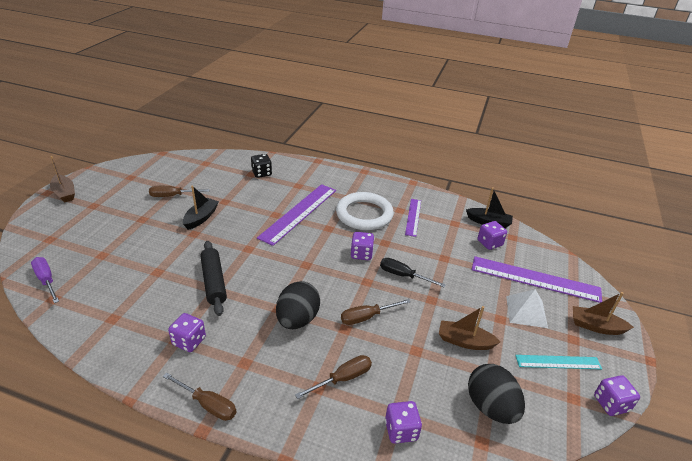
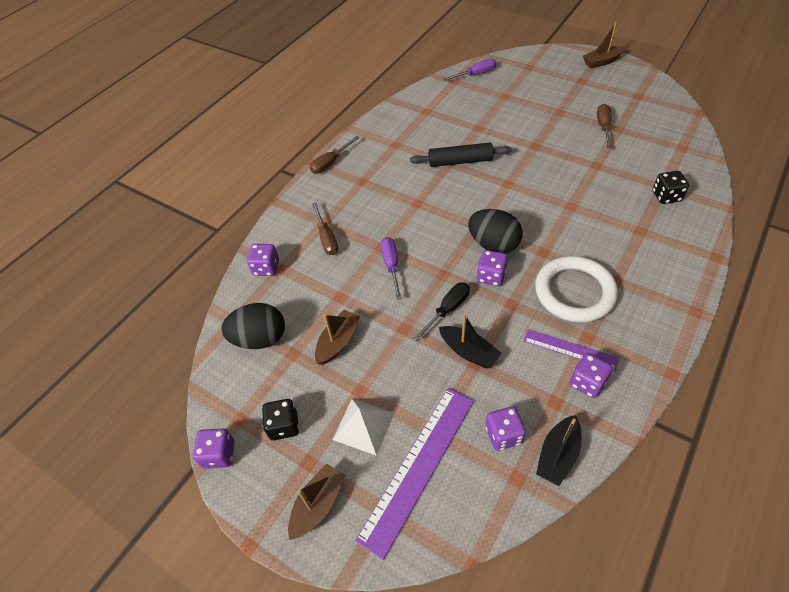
camera: 110 degrees right, 15 degrees up
(189, 341) = (392, 151): purple dice -> purple dice (587, 383)
(201, 218) = (562, 149): black boat -> black boat (469, 352)
(297, 319) = (400, 214): black egg -> black egg (493, 244)
(299, 213) = (575, 227): purple ruler -> none
(367, 317) = (391, 265): brown screwdriver -> purple screwdriver
(558, 362) = (284, 426): turquoise ruler -> black dice

